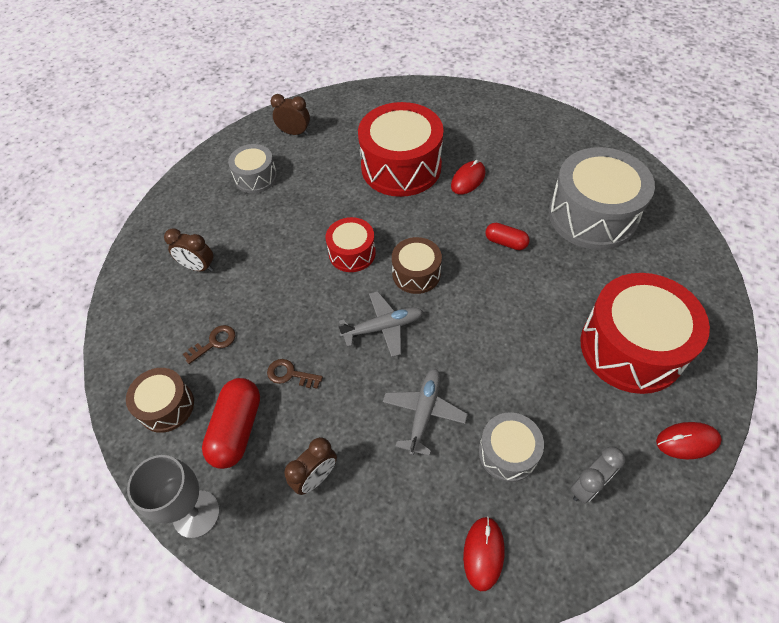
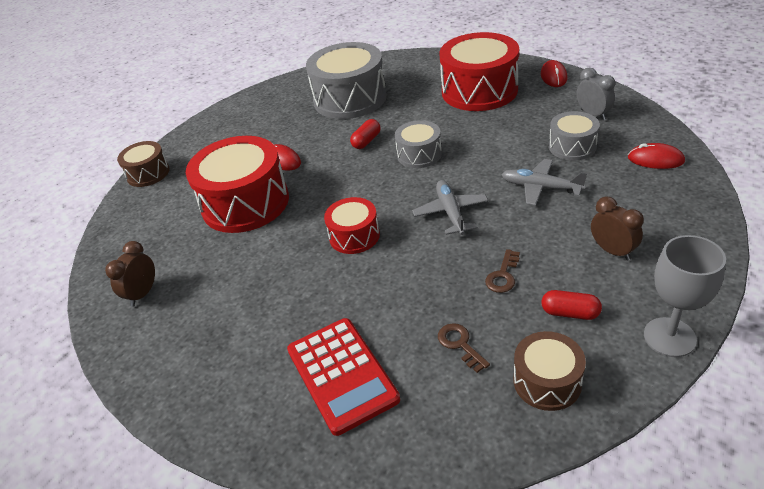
camera: 80 degrees left, 15 degrees down
(198, 267) = (342, 374): brown clock -> red calculator
(237, 429) = (570, 313): red capsule -> red capsule, size x0.59
(256, 177) = (205, 327): grey drum -> grey drum (419, 154)
(416, 273) = (390, 192): brown drum -> brown drum (148, 173)

